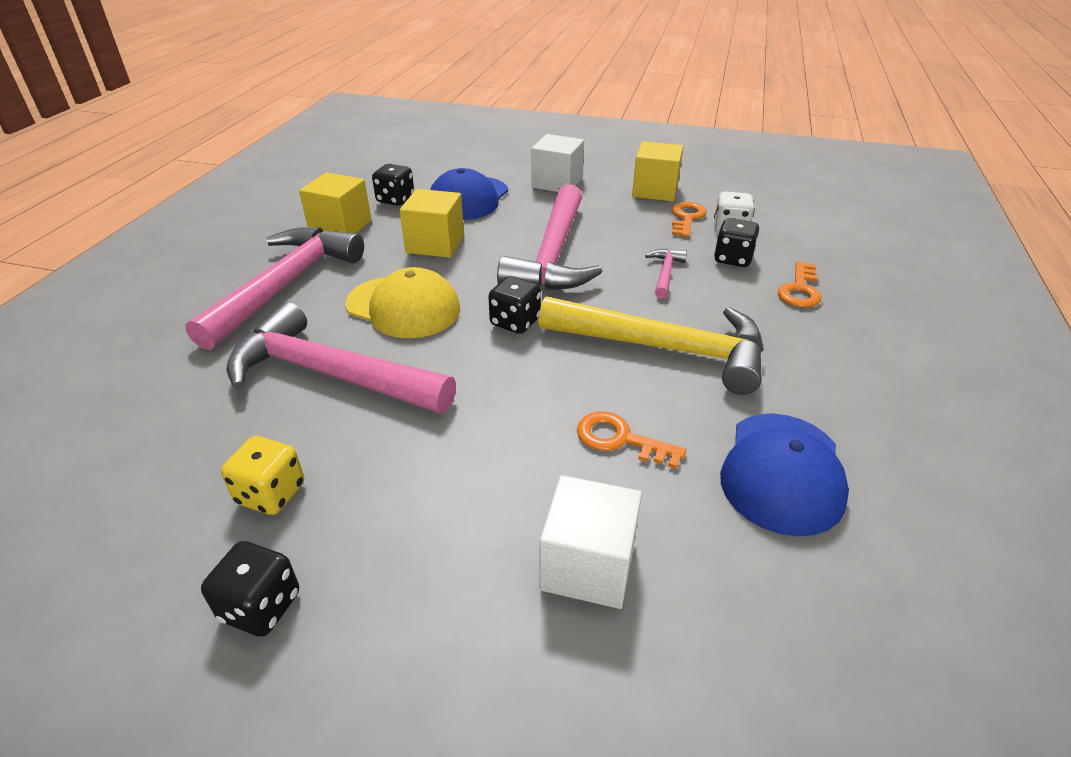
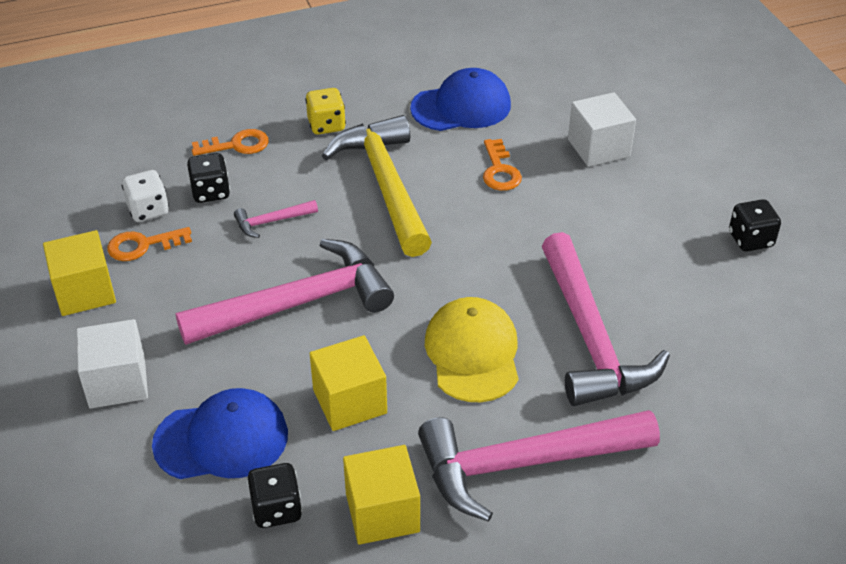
camera: 125 degrees left, 5 degrees up
(271, 494) = (701, 287): yellow dice -> yellow dice (326, 125)
(515, 322) = (427, 274): black dice -> none

